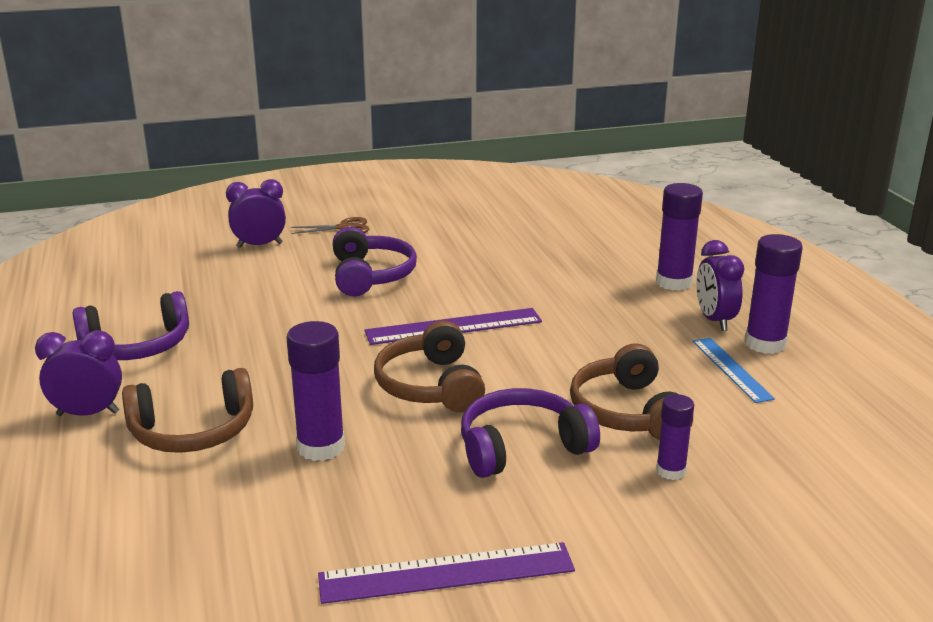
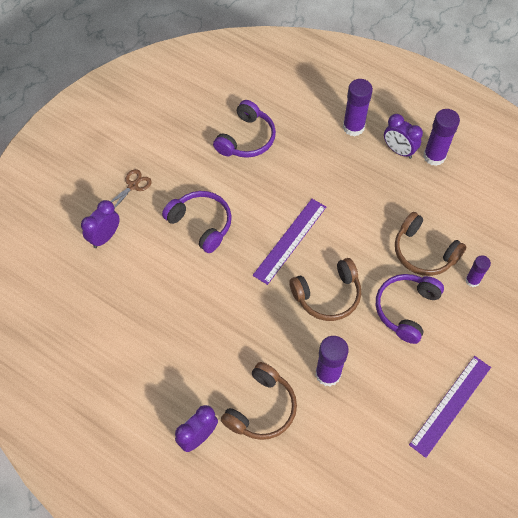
camera: 40 degrees left, 35 degrees up
(136, 346) = (154, 372): purple headphones -> purple headphones (246, 139)
(431, 386) = (327, 295): brown headphones -> brown headphones turned 60 degrees counterclockwise
(731, 369) = (437, 188): blue ruler -> none

